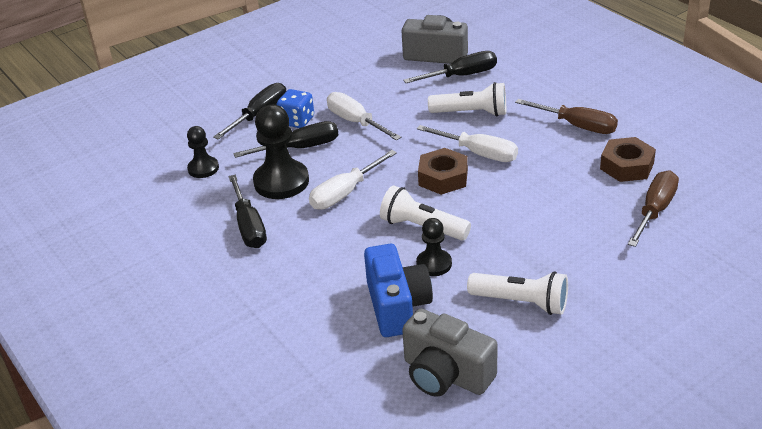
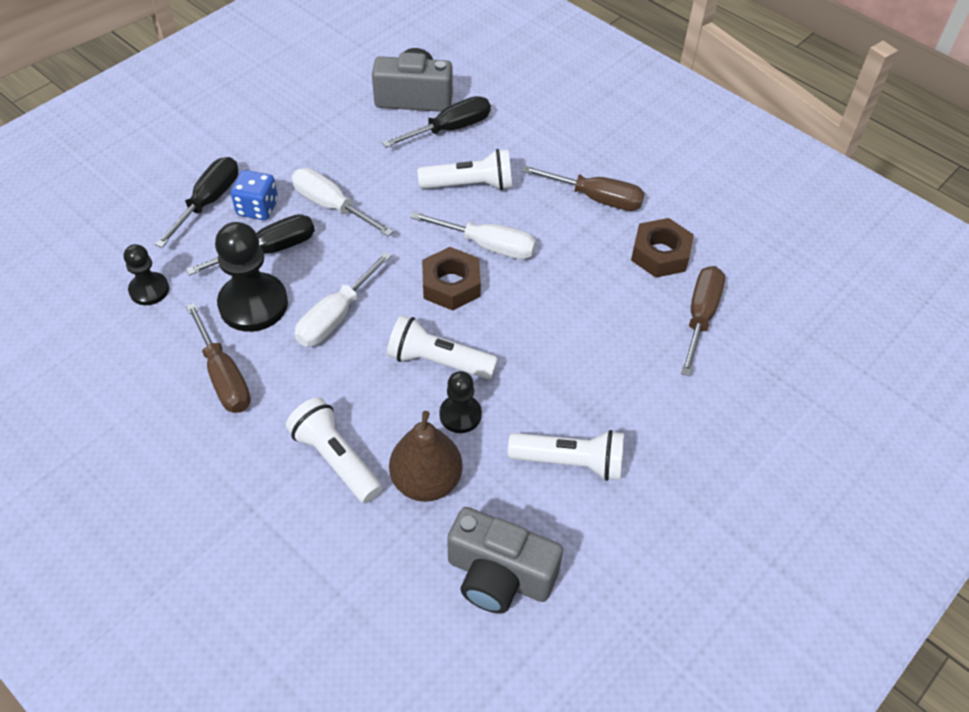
camera: 15 degrees left, 15 degrees up
(249, 226) = (223, 376): black screwdriver -> brown screwdriver
(326, 286) = (335, 459): none -> white flashlight
(397, 306) = (426, 481): blue camera -> brown pear

